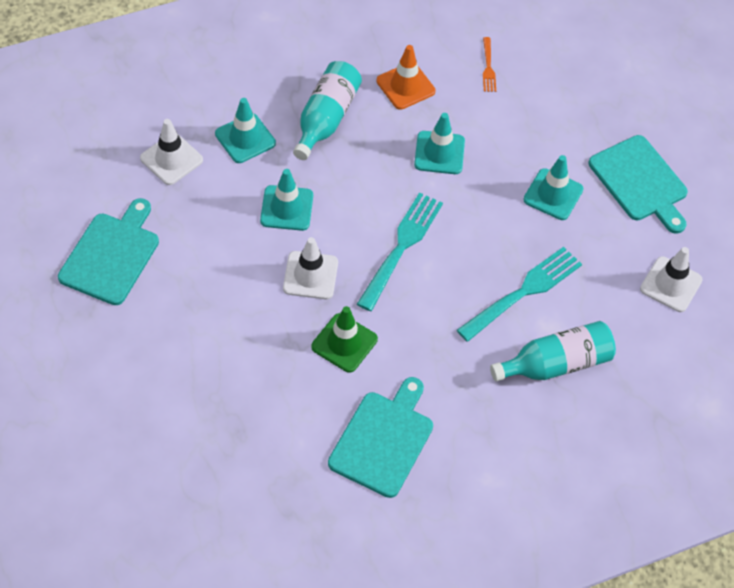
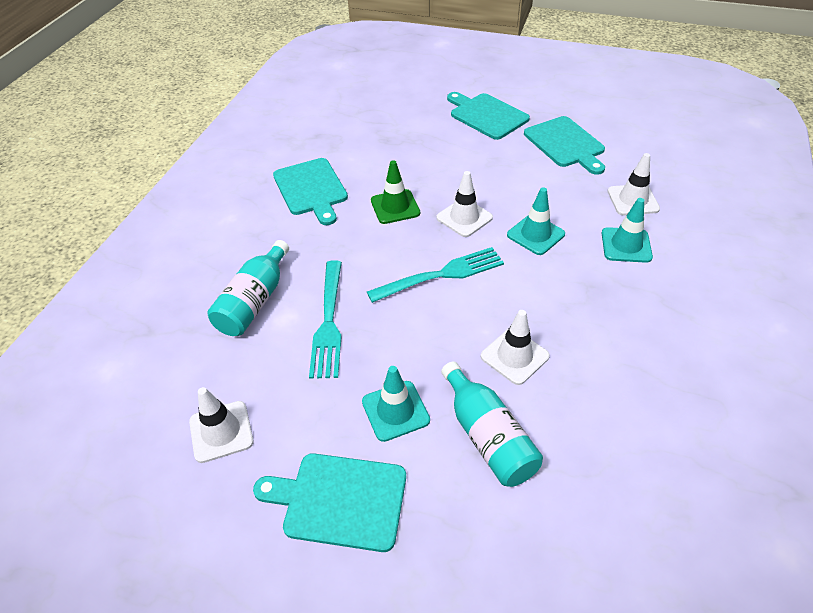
camera: 135 degrees right, 10 degrees down
(107, 361) = (486, 115): none -> turquoise cutting board
(326, 118) = (614, 302): turquoise bottle -> turquoise bottle (488, 436)
(401, 248) = (440, 275): turquoise fork -> turquoise fork turned 90 degrees counterclockwise
(405, 86) = (616, 380): orange traffic cone -> none
(439, 153) = (514, 356): turquoise traffic cone -> white traffic cone
(488, 67) = (598, 470): orange fork -> none

